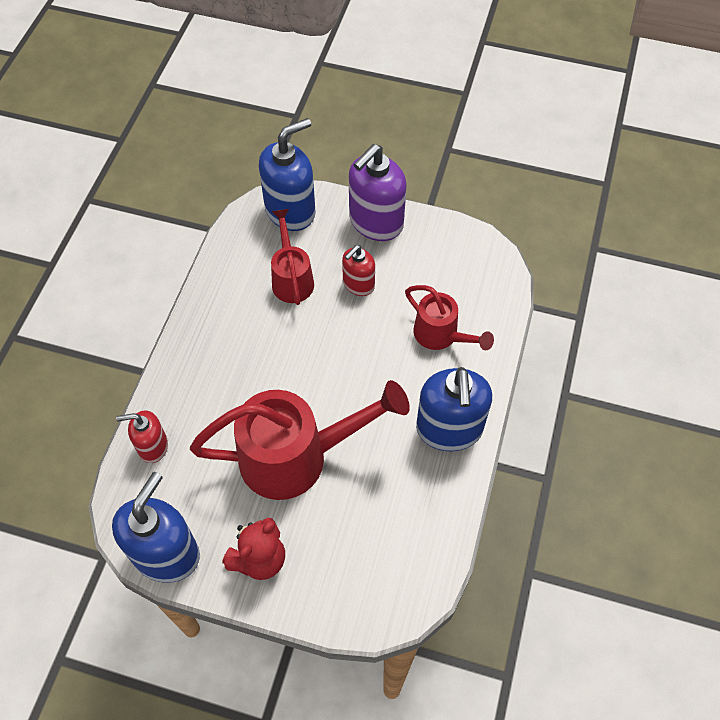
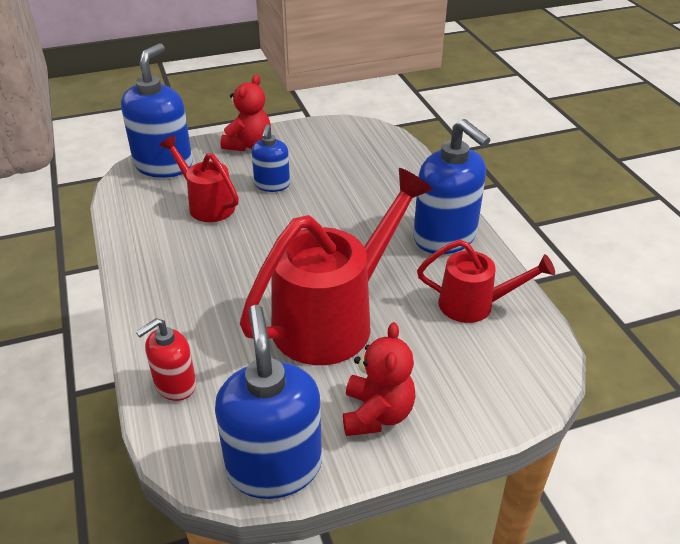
camera: 35 degrees left, 20 degrees down
(358, 284) = (272, 185): red soap dispenser -> blue soap dispenser
(375, 222) = (248, 145): purple soap dispenser -> red teddy bear
(440, 335) = (374, 186): red watering can -> red watering can (474, 305)

